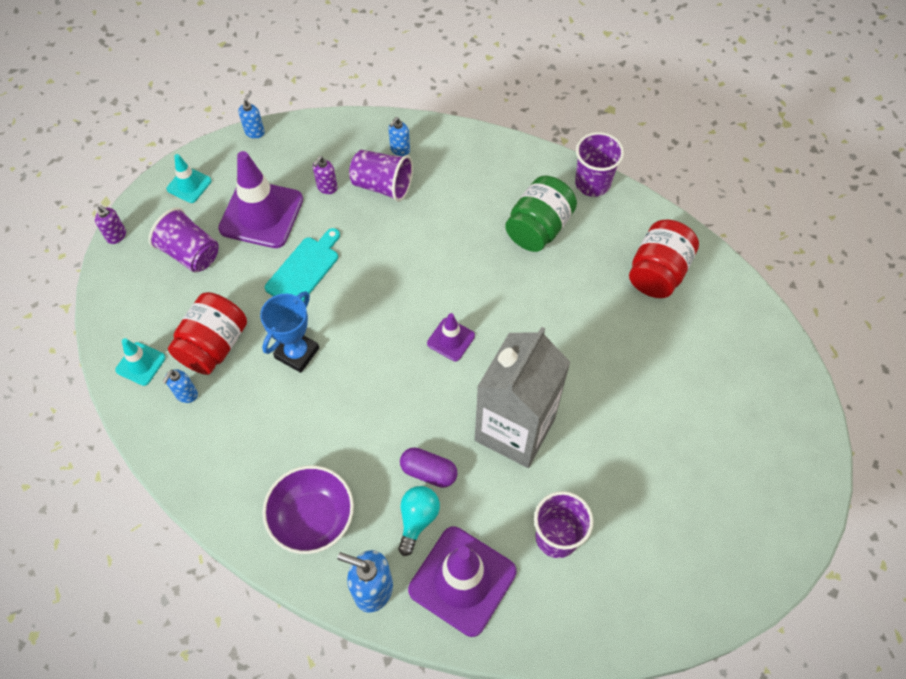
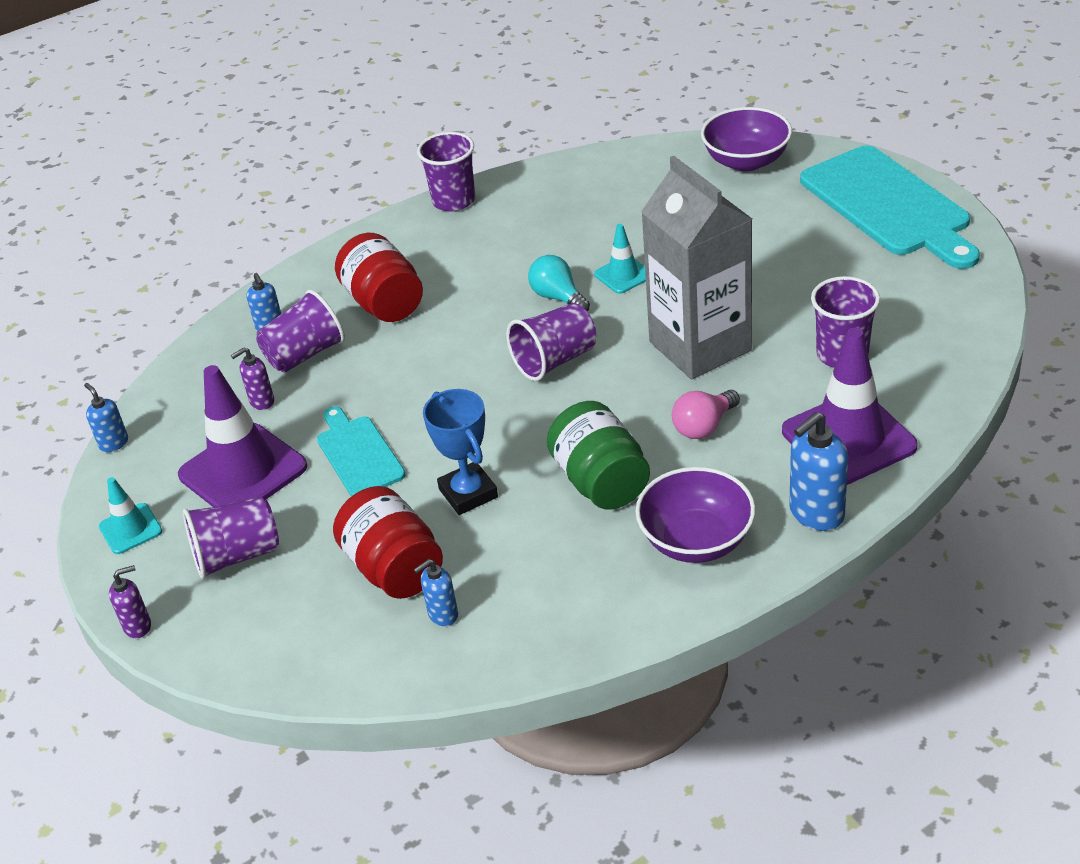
camera: 55 degrees left, 20 degrees down
(141, 364) = (360, 651): turquoise traffic cone -> turquoise traffic cone (623, 275)
(186, 394) = (442, 615): blue soap dispenser -> blue soap dispenser turned 90 degrees clockwise
(327, 187) = (261, 401): purple soap dispenser -> purple soap dispenser turned 90 degrees clockwise
(417, 519) = (755, 452): turquoise light bulb -> turquoise light bulb (558, 297)
(428, 472) = (703, 426): purple capsule -> pink light bulb
(451, 339) = (554, 360): purple traffic cone -> purple cup
(538, 228) = (473, 254): green jar -> green jar (600, 481)
(658, 272) = (597, 192): red jar -> red jar (384, 303)
(764, 360) = (746, 161): none -> purple bowl
(769, 497) = (888, 205): none -> turquoise cutting board

